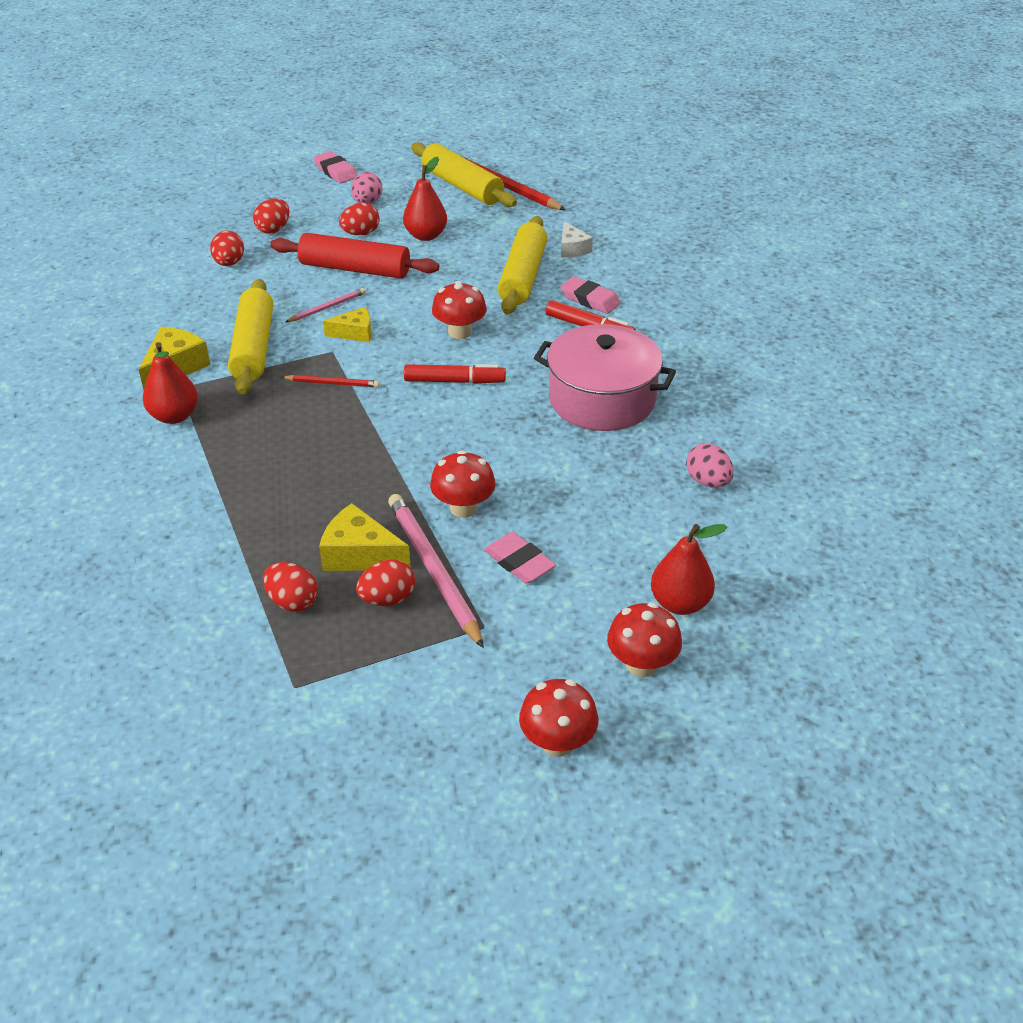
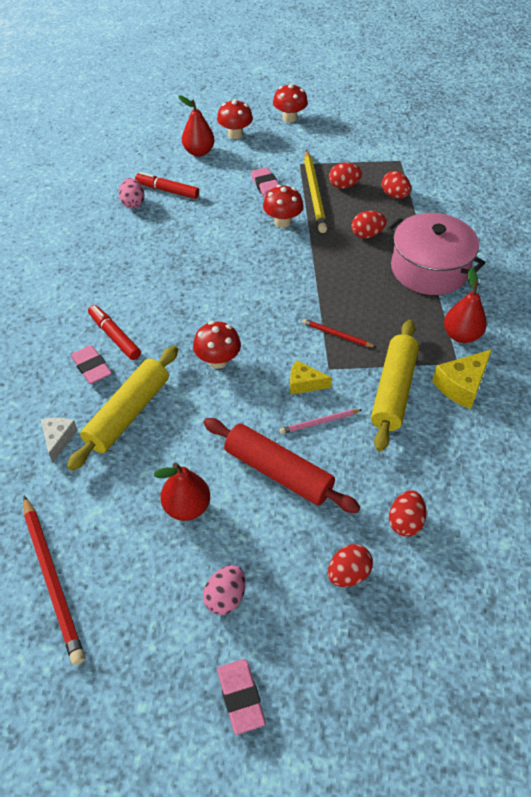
camera: 160 degrees left, 10 degrees up
(360, 233) = (253, 533): red egg -> red egg (367, 234)
(360, 554) = (352, 210): yellow cheese -> none
(433, 570) = (314, 193): pink pencil -> yellow pencil
(454, 381) = (245, 313): red marker -> red marker (167, 190)
(462, 186) = (100, 597): yellow rolling pin -> none
(602, 399) = (152, 271): pink pot -> pink pot (429, 269)

